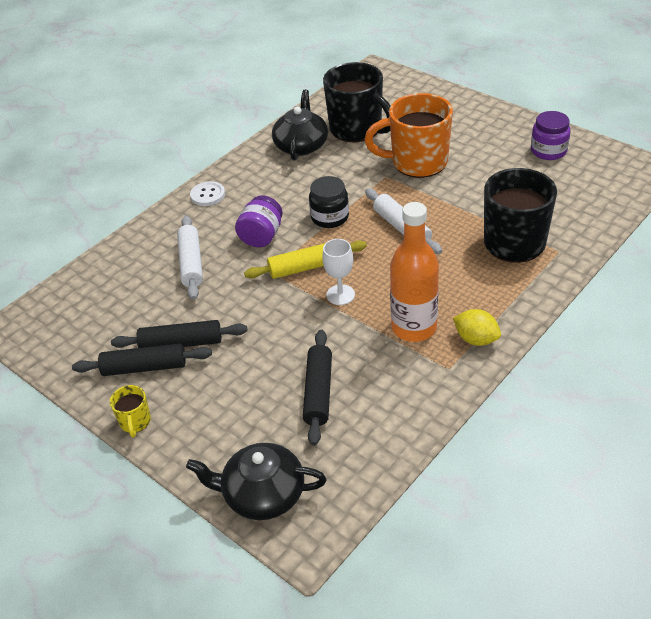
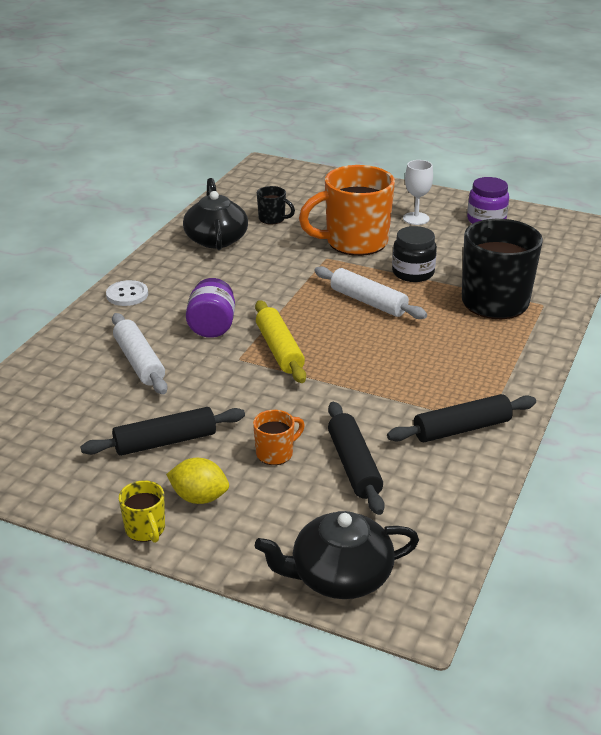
camera: 20 degrees left, 10 degrees down
(144, 367) = (130, 472): black rolling pin -> black rolling pin (462, 429)
(261, 369) = (275, 453): none -> orange mug
(306, 267) = (279, 350): yellow rolling pin -> yellow rolling pin turned 75 degrees counterclockwise
(330, 217) = (282, 301): black jar -> black jar (413, 273)
(340, 295) = (331, 371): white goblet -> white goblet (416, 218)
(357, 129) = (272, 219): black mug -> black mug, size x0.44
(414, 327) = (429, 390): orange bottle -> none
(476, 339) = (501, 392): yellow lemon -> yellow lemon (199, 497)

